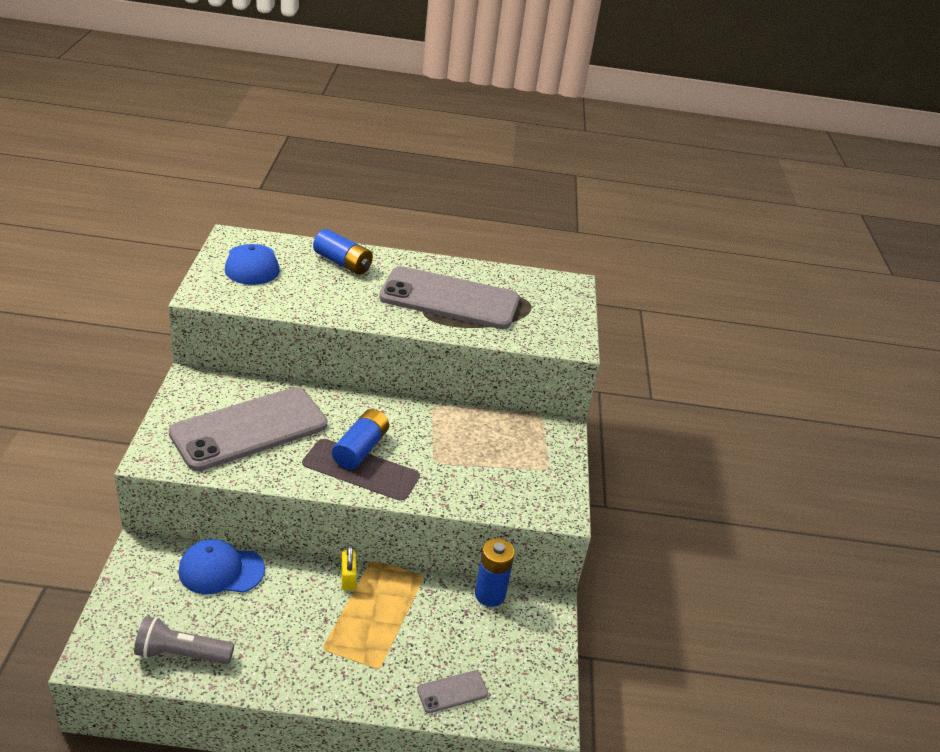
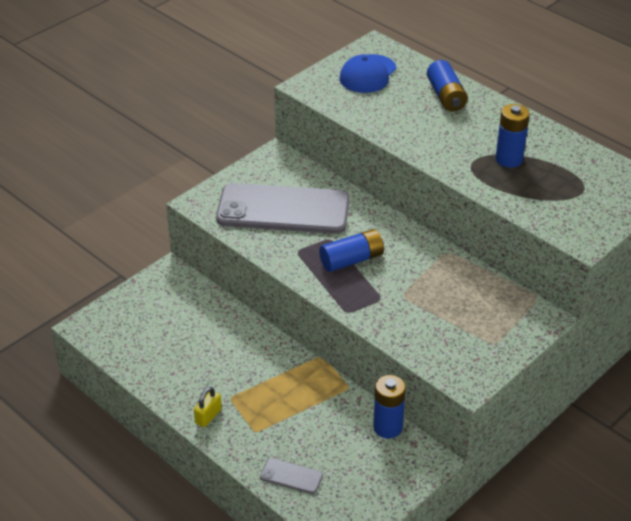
camera: 45 degrees right, 5 degrees up
(181, 654) = (138, 352): grey flashlight -> none
(221, 570) = (209, 310): blue cap -> none
(348, 578) = (291, 360): yellow padlock -> yellow padlock (208, 416)
(449, 299) = (509, 159): grey phone -> blue battery

